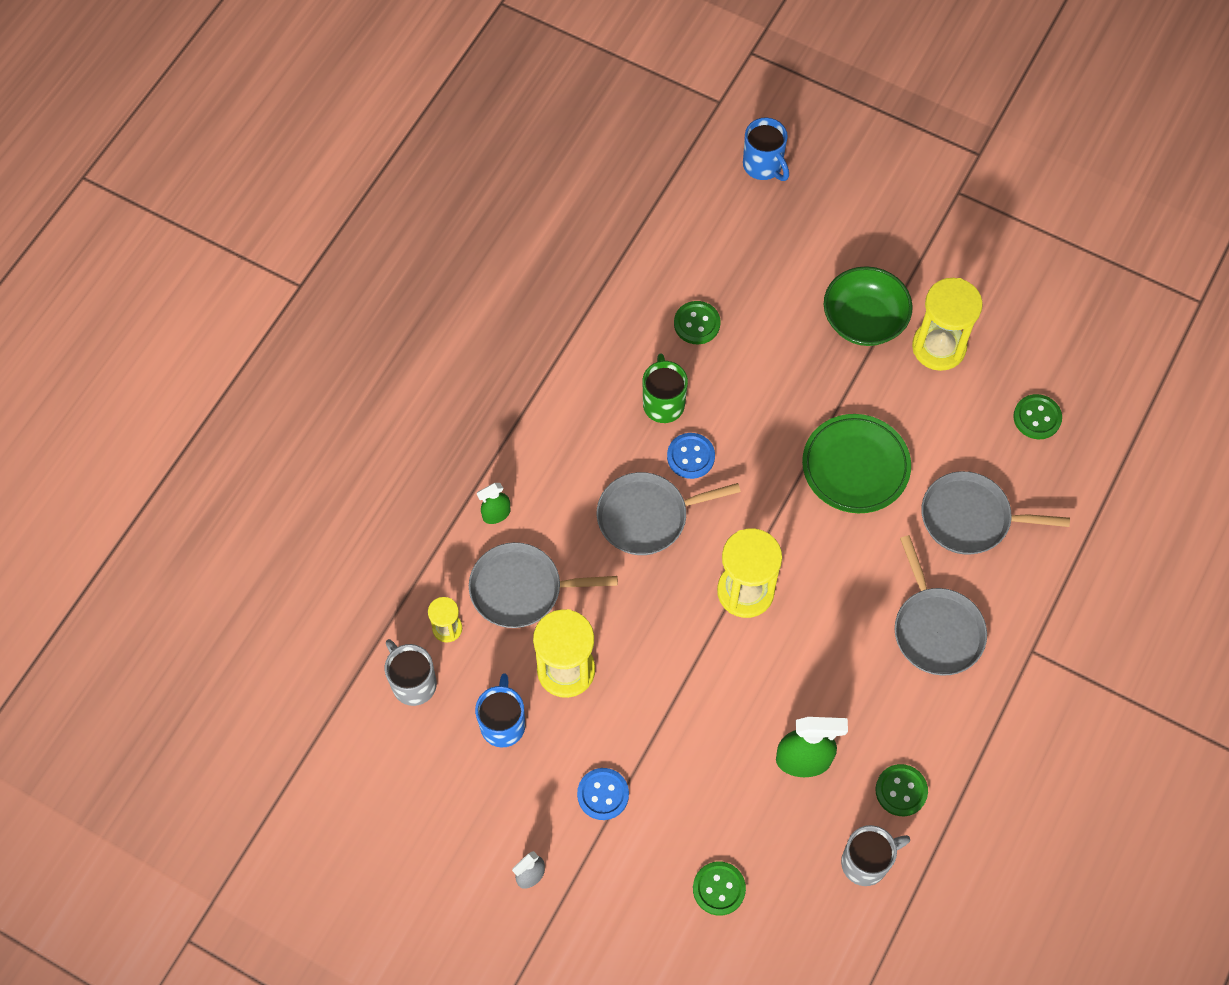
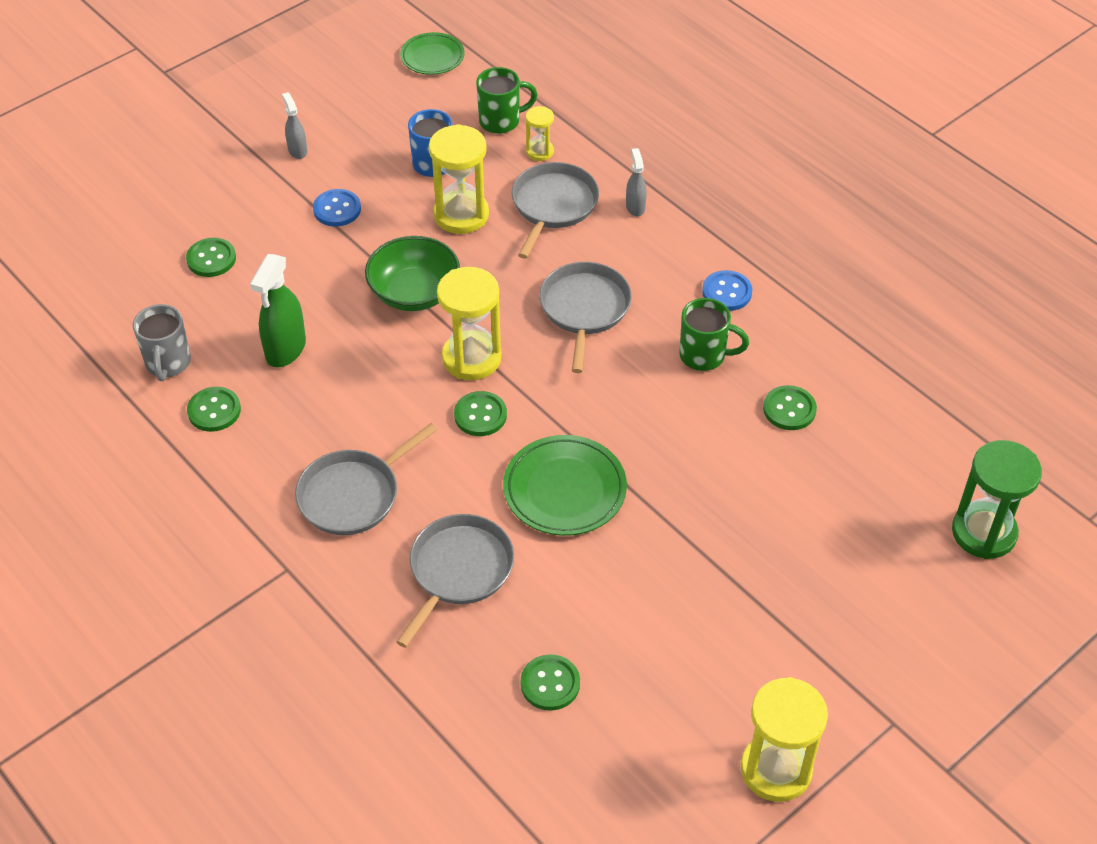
camera: 110 degrees right, 15 degrees down
(330, 795) = (432, 57): none -> green plate
(413, 683) = (501, 121): grey mug -> green mug
(496, 514) = (635, 207): green spray bottle -> grey spray bottle
(690, 456) = (634, 359): blue button -> blue button (727, 292)
(763, 166) = (983, 532): blue mug -> green hourglass
(806, 560) = (480, 415): none -> green button
(864, 320) = (741, 559): green bowl -> green bowl (414, 293)
(936, 630) = (353, 495): grey pan -> grey pan turned 45 degrees counterclockwise
(938, 347) = (680, 619): yellow hourglass -> yellow hourglass (776, 769)

